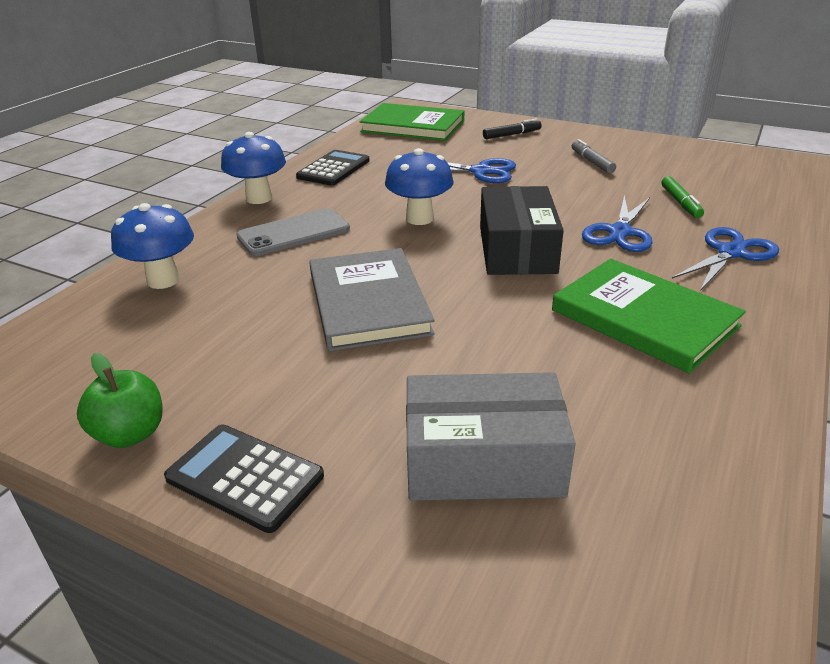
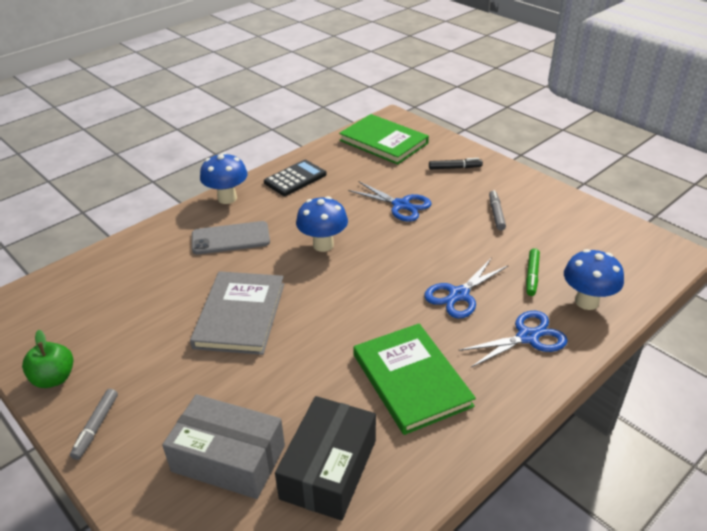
camera: 20 degrees right, 5 degrees up
(163, 280) = (129, 262): blue mushroom -> blue mushroom (586, 301)
(245, 477) = (96, 427): black calculator -> grey marker
(517, 249) = (370, 293): black box -> black box (329, 469)

